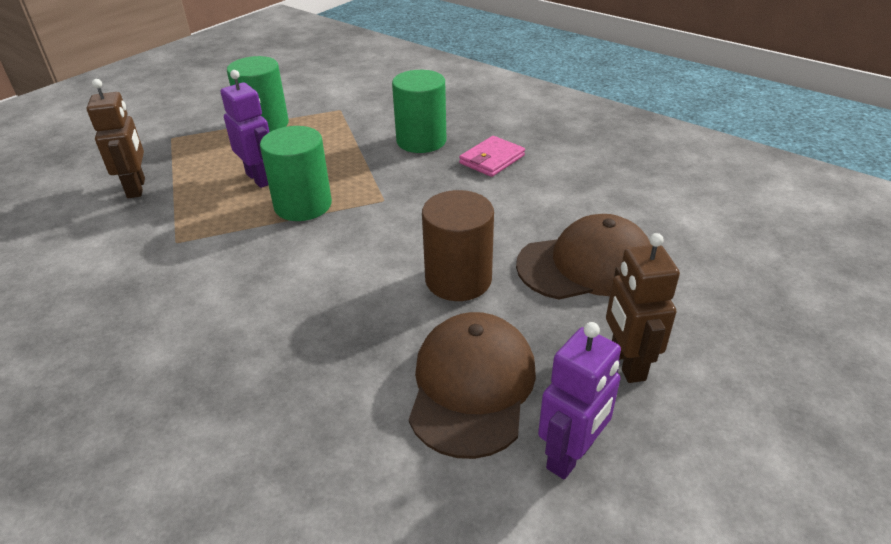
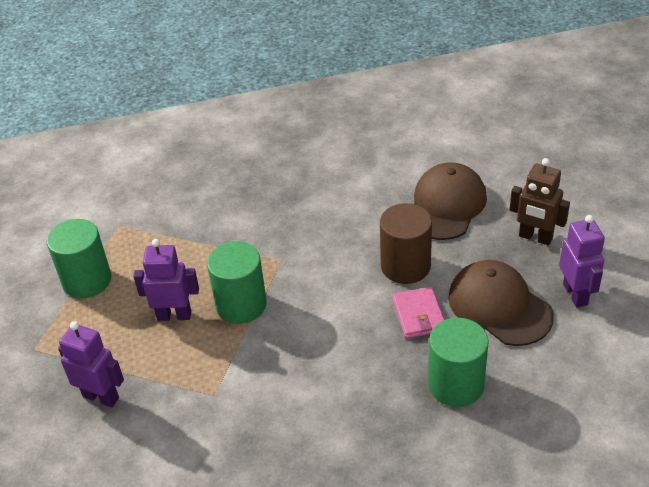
camera: 50 degrees left, 5 degrees up
(137, 188) = (101, 397): brown robot -> purple robot
(421, 141) = (225, 204): green cylinder -> green cylinder (456, 384)
(492, 159) = (292, 182): pink wallet -> pink wallet (418, 315)

